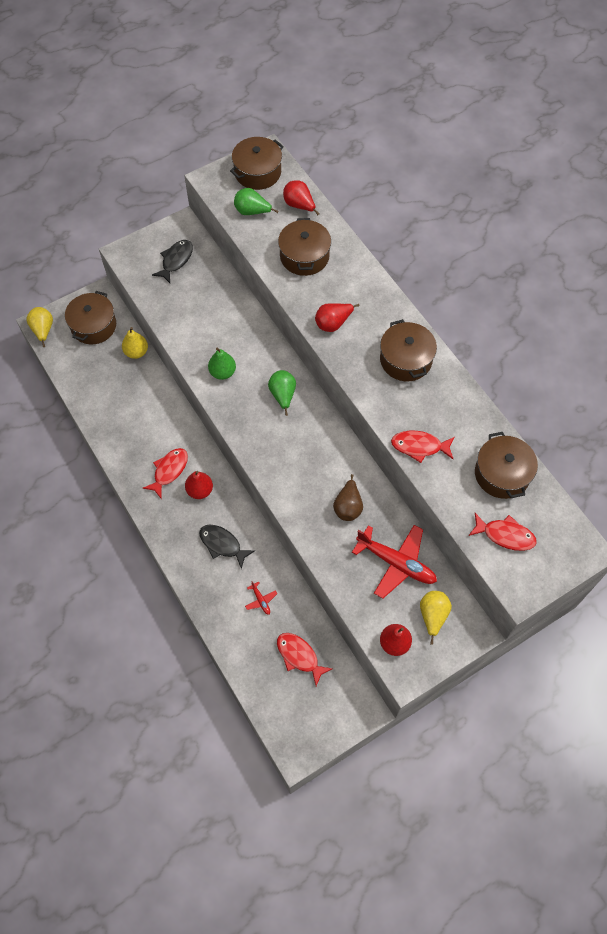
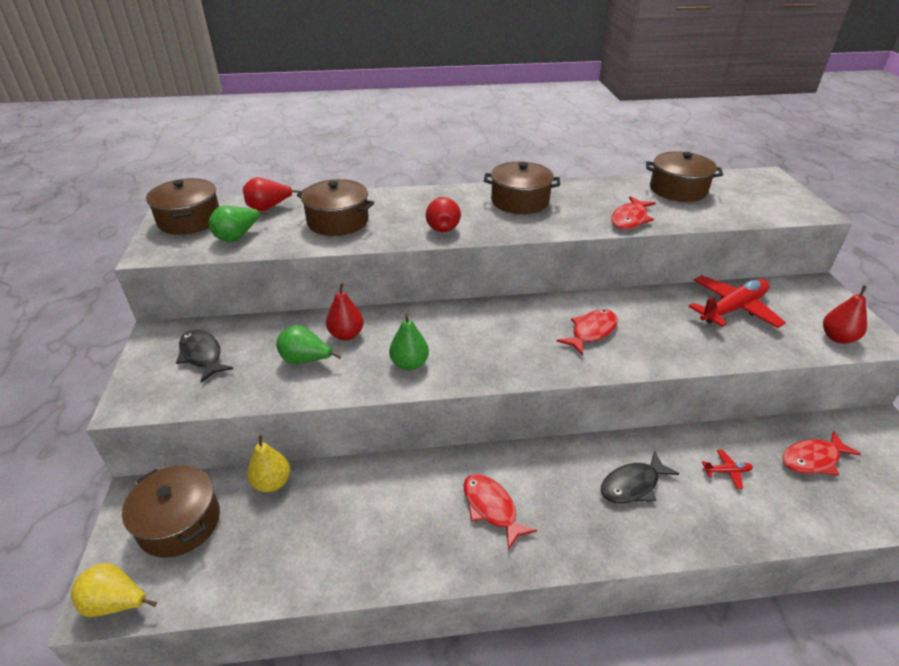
camera: 65 degrees left, 25 degrees down
(200, 490) = (539, 482): red pear -> red pear (346, 335)
(283, 395) = (477, 325): green pear -> green pear (306, 360)
(348, 507) = (651, 321): brown pear -> none
(433, 616) = (801, 304): yellow pear -> none
(505, 535) = (748, 204): red fish -> red fish (591, 332)

